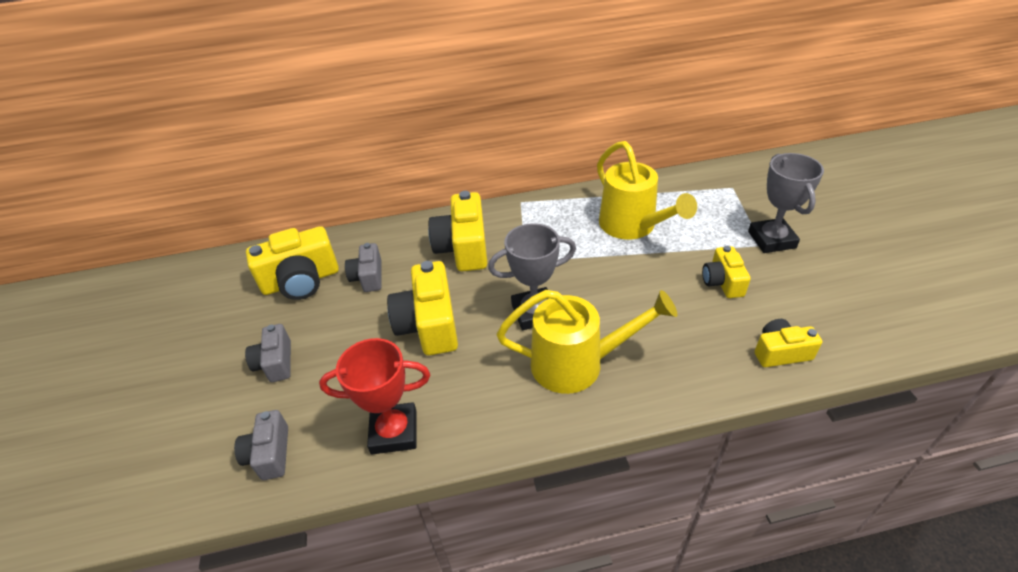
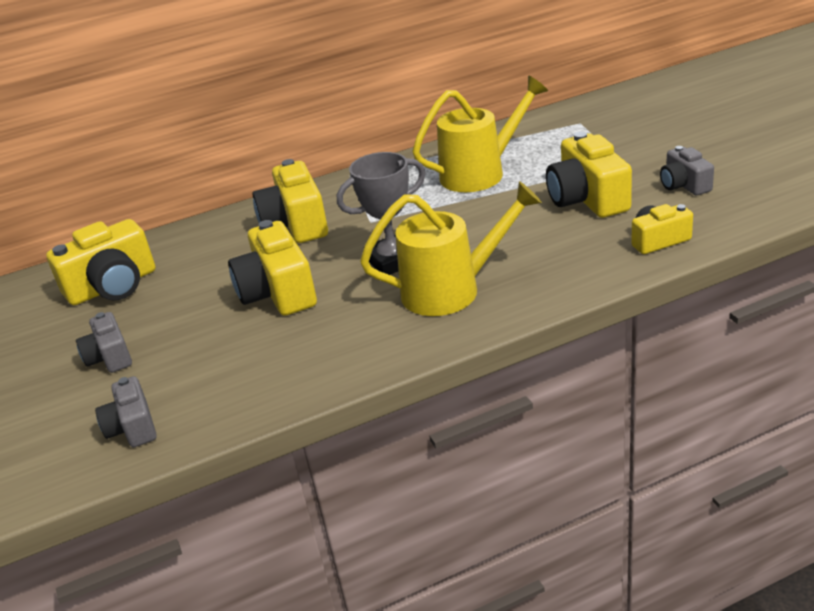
camera: 10 degrees left, 10 degrees down
(368, 277) = (193, 268): grey camera -> grey camera (684, 185)
(394, 432) = (268, 381): red trophy -> none
(633, 227) = (481, 173): yellow watering can -> yellow watering can turned 75 degrees counterclockwise
(722, 282) = (587, 199): yellow camera -> yellow camera, size x1.70
(771, 240) = (630, 157): grey trophy -> none

